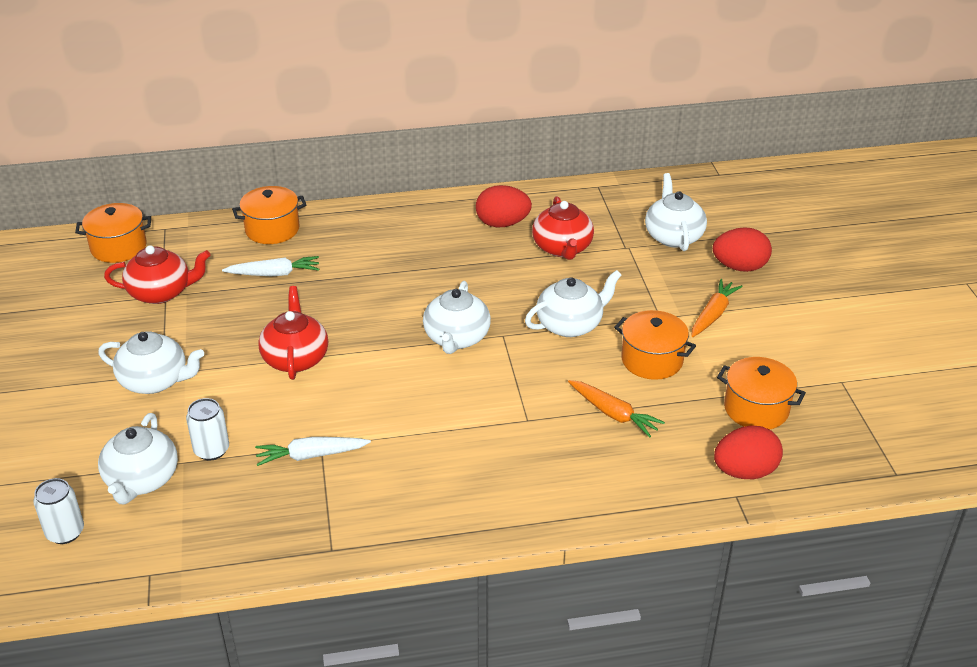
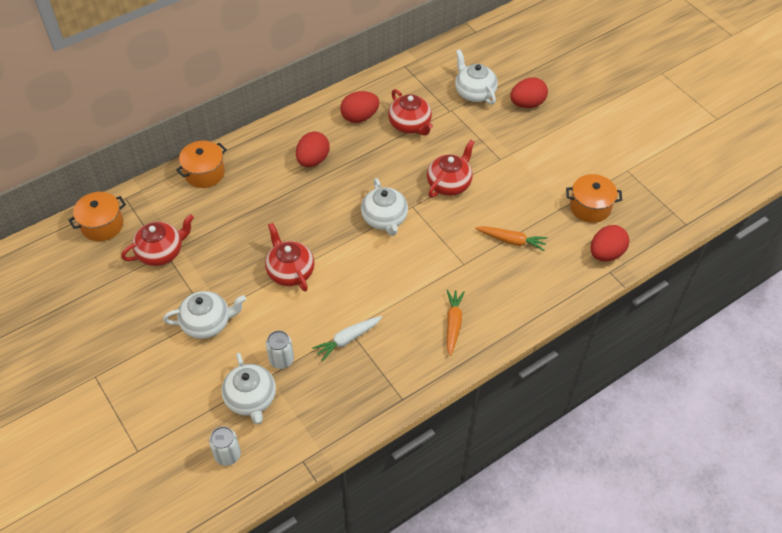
camera: 25 degrees left, 15 degrees up
(274, 274) = (231, 209): white carrot -> none
(411, 251) = (313, 160): none -> red egg
(570, 325) = (449, 183): white teapot -> red teapot
(652, 360) = (512, 193): orange pot -> none
(713, 314) = (530, 146): orange carrot -> orange carrot (453, 324)

